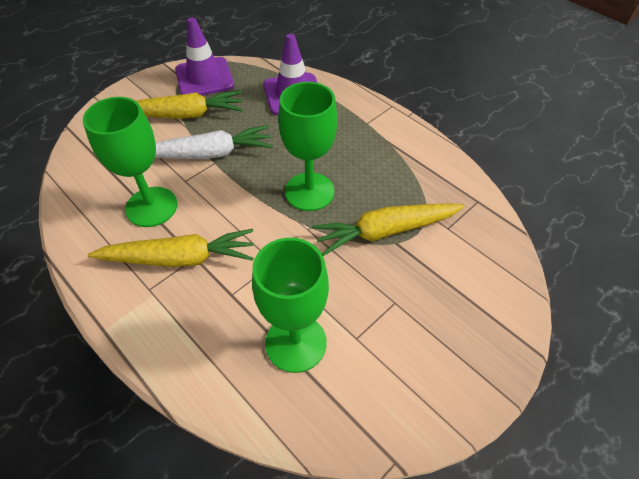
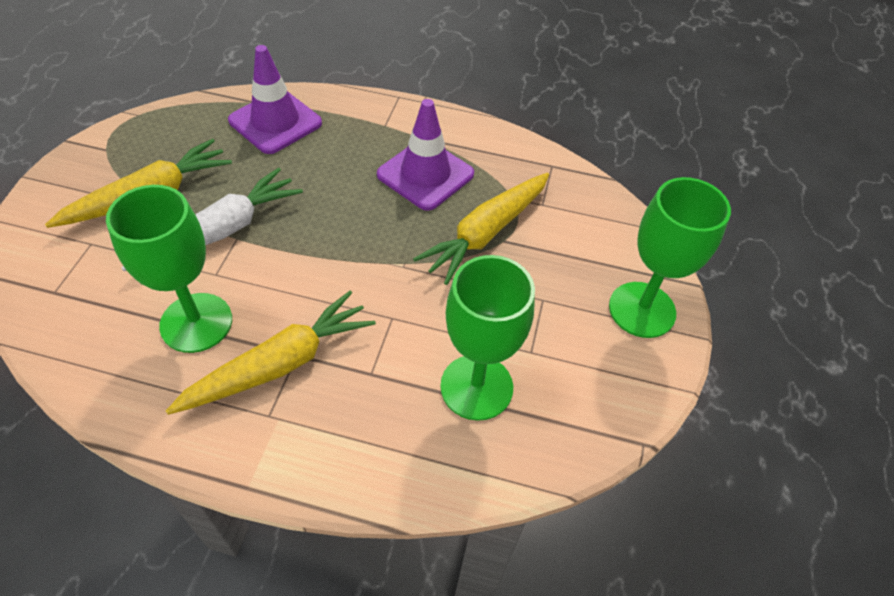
camera: 35 degrees left, 0 degrees up
(204, 78) = (142, 140): purple traffic cone -> purple traffic cone (425, 174)
(309, 191) = (376, 225): green goblet -> green goblet (642, 310)

